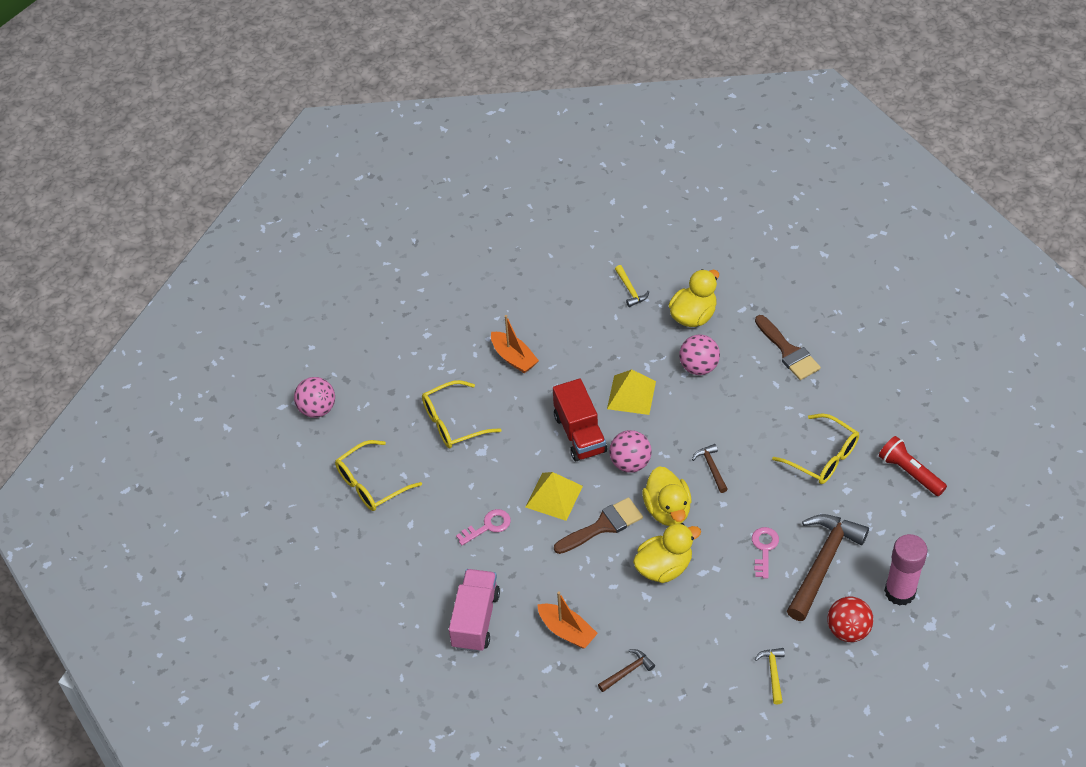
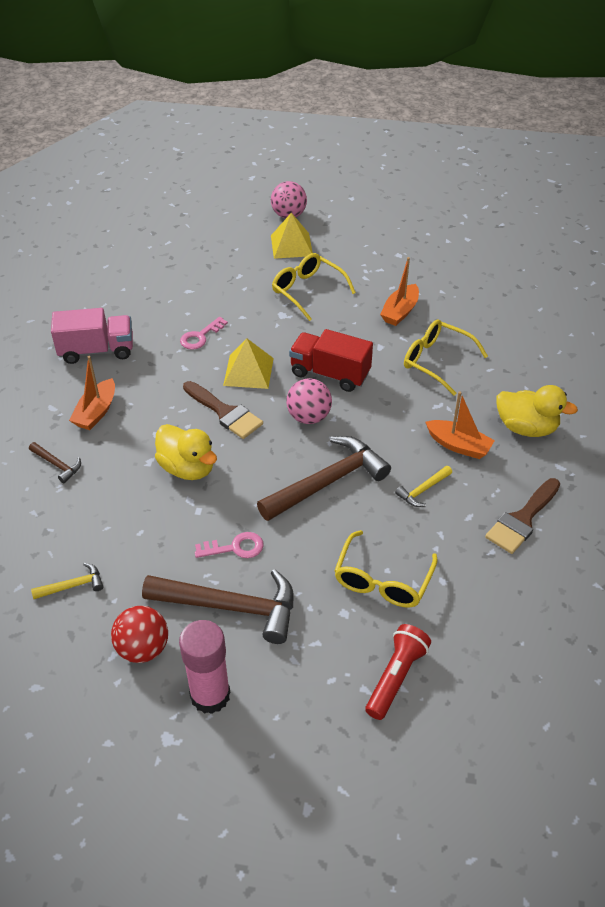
camera: 70 degrees right, 5 degrees down
(371, 484) = (223, 260): yellow glasses -> yellow glasses (437, 361)
(488, 526) = (200, 336): pink key -> pink key turned 90 degrees clockwise
(580, 434) = (330, 374): red truck -> red truck turned 60 degrees clockwise
(630, 290) = (531, 373): yellow hammer -> yellow hammer (423, 490)
(631, 394) = (395, 400): yellow pyramid -> yellow pyramid (291, 245)
(667, 510) = (260, 457): yellow duck -> none
(698, 367) = (458, 445): pink ball -> orange boat
(711, 467) = (328, 482): brown hammer -> brown hammer, size x2.18

